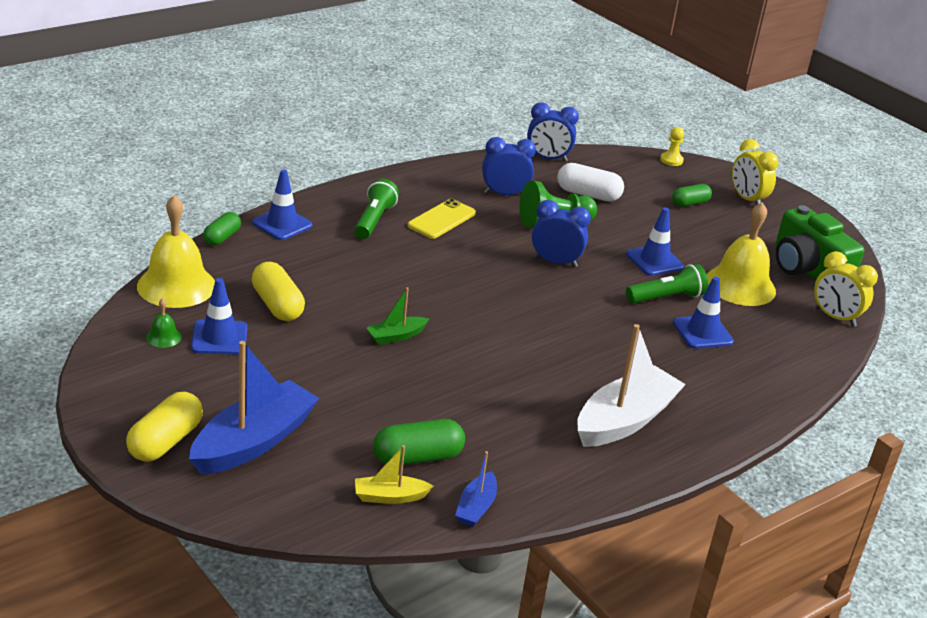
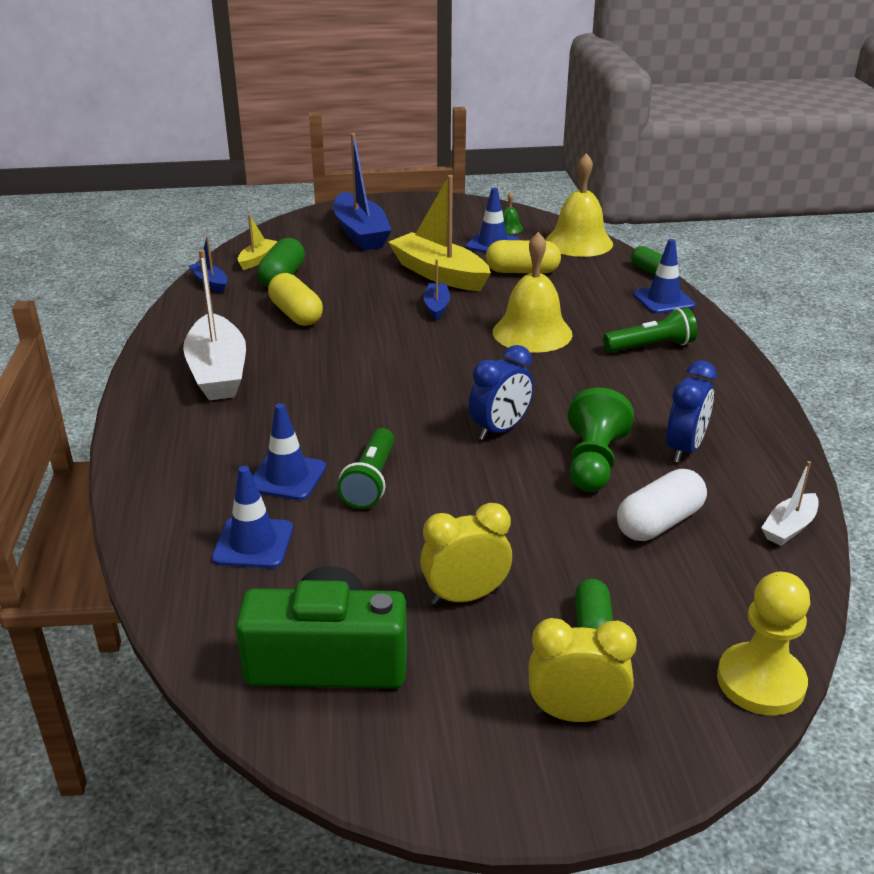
camera: 125 degrees right, 0 degrees up
(165, 441) = (389, 211): yellow capsule -> yellow capsule (296, 314)
(323, 353) = (439, 274): none -> yellow boat
(374, 220) = (651, 346): green flashlight -> green flashlight turned 60 degrees counterclockwise
(396, 336) = (436, 307): green boat -> blue boat
(441, 219) = (636, 386): yellow phone -> none
(548, 158) = (789, 527): blue clock -> white boat
(654, 261) = (454, 508): blue traffic cone -> blue traffic cone (253, 543)
(671, 160) = (760, 682): yellow pawn -> yellow pawn, size x1.82
(740, 285) = (346, 559): yellow bell -> yellow bell (532, 332)
(835, 317) = (205, 615): yellow clock -> yellow clock (465, 596)

